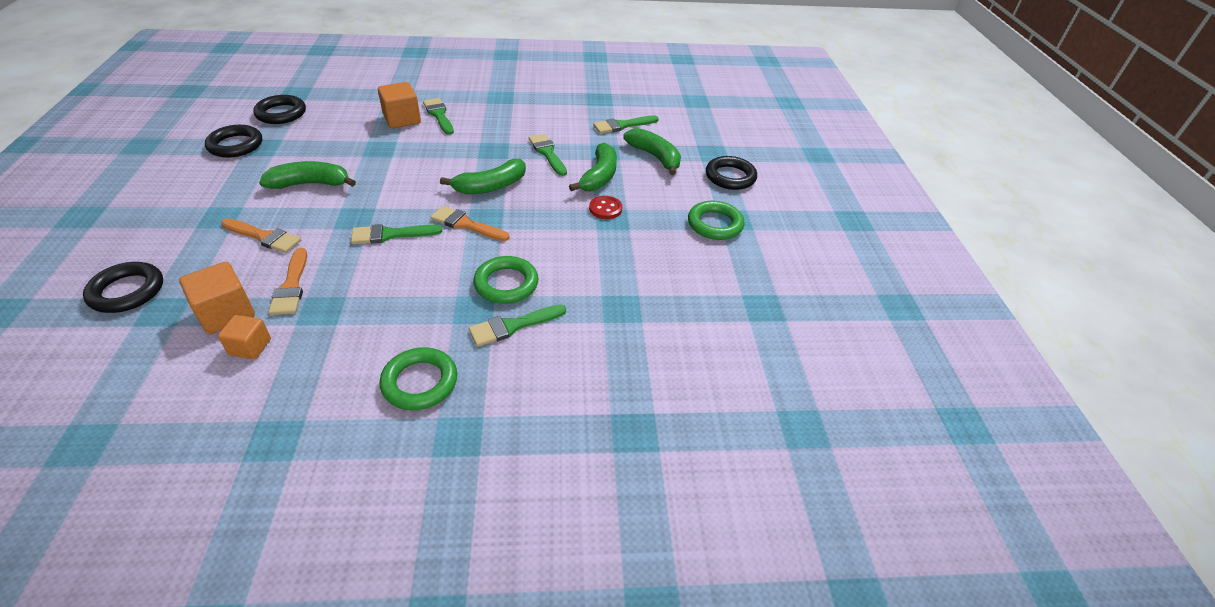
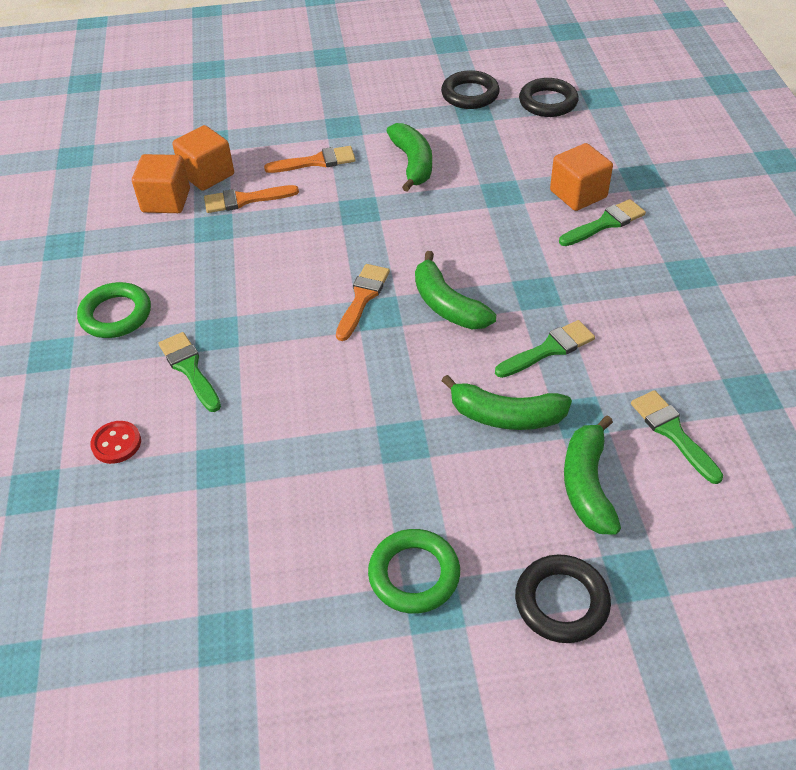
camera: 90 degrees right, 5 degrees up
(127, 291) = (233, 115): black ring -> none
(250, 347) = (166, 201): orange cube -> orange cube, size x1.57
(264, 237) = (316, 161): orange brush -> orange brush turned 120 degrees counterclockwise
(390, 235) = (333, 243): green brush -> none
(506, 284) = (258, 352): green ring -> none
(605, 209) = (424, 431): red button -> red button (116, 443)
(655, 157) = (587, 485): green banana -> green banana turned 135 degrees clockwise

